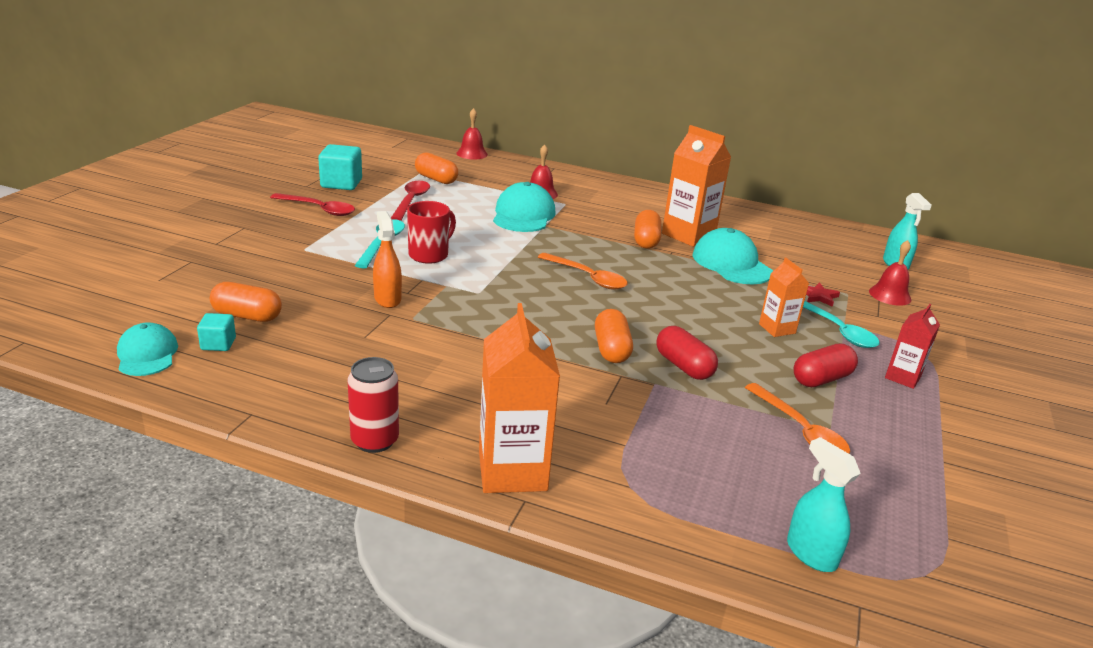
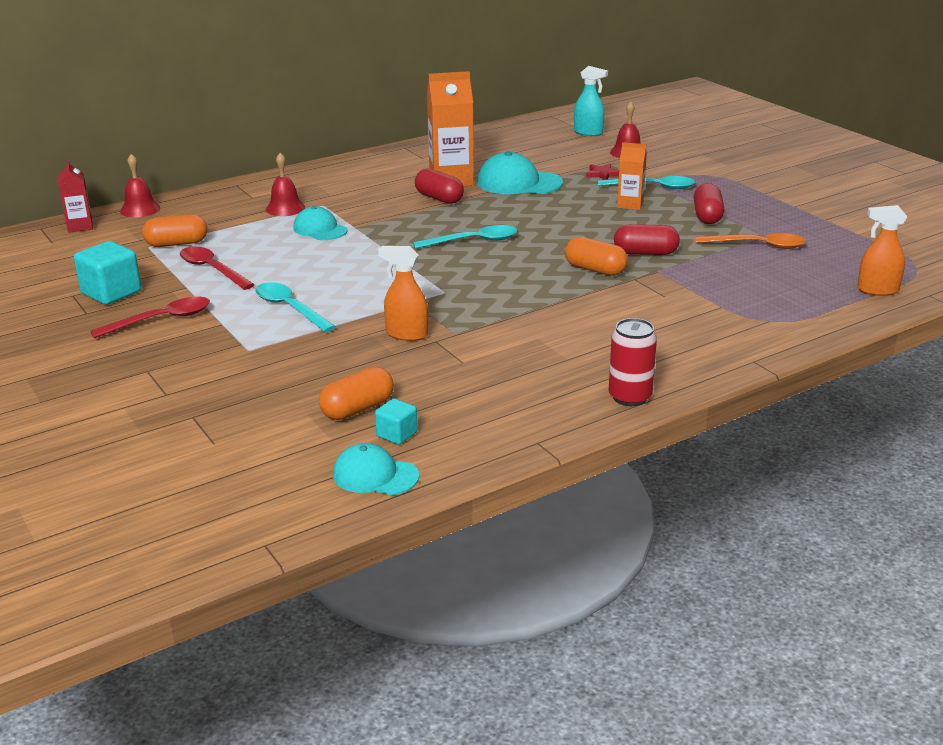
camera: 50 degrees left, 0 degrees up
(429, 255) = (344, 293): red mug -> none
(512, 471) = (717, 355): orange carton -> none
(523, 215) = (320, 229): turquoise cap -> turquoise cap, size x0.64
(587, 277) = (473, 241): orange spoon -> turquoise spoon
(646, 240) = (439, 198): orange capsule -> red capsule
(811, 553) = (877, 290): turquoise spray bottle -> orange spray bottle
(902, 377) = (730, 192): red carton -> red carton (80, 226)

